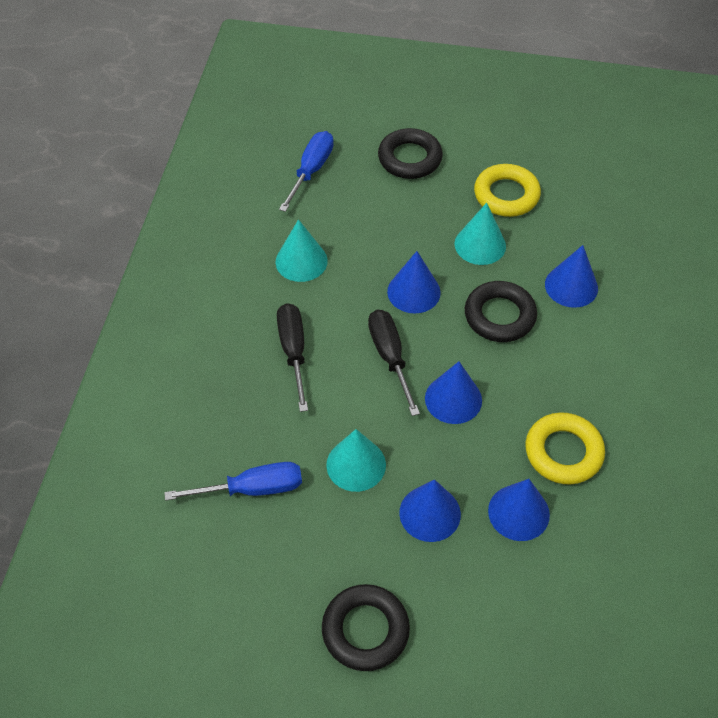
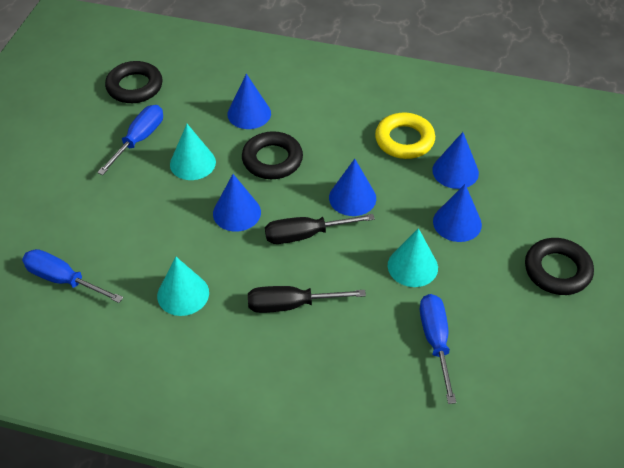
camera: 85 degrees left, 5 degrees down
(409, 158) = (72, 201): black ring -> black ring (134, 87)
(506, 195) = (139, 139): yellow ring -> blue screwdriver

